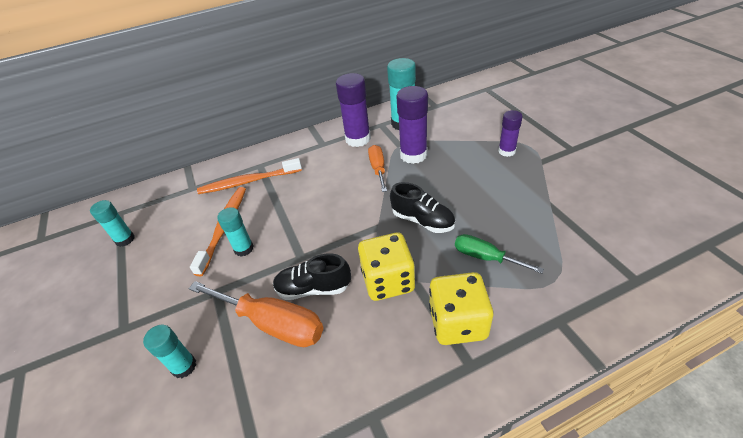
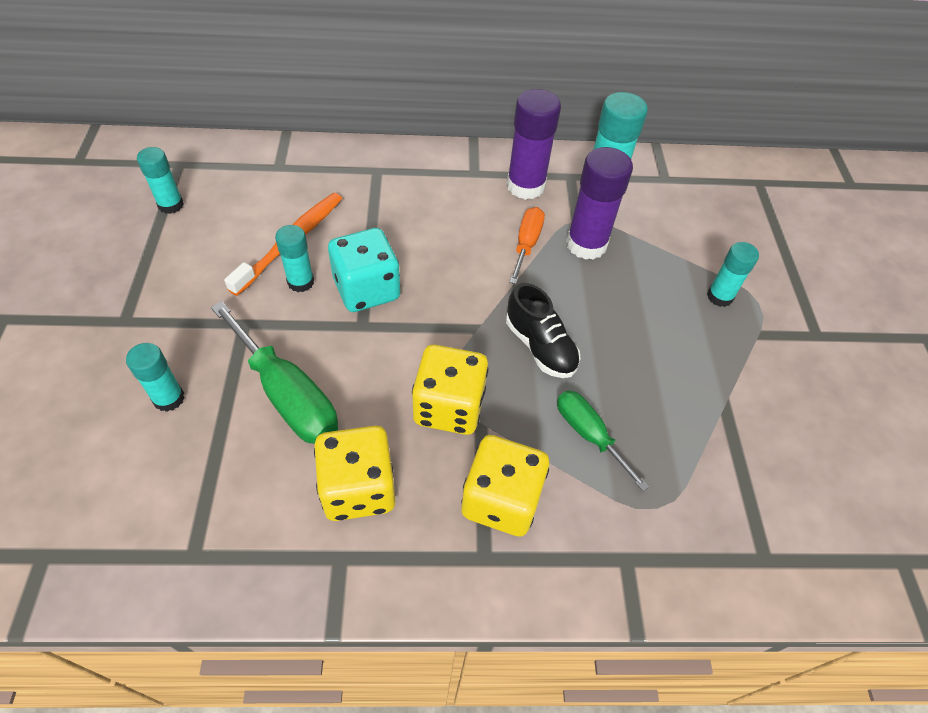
camera: 15 degrees right, 10 degrees up
(249, 181) = (352, 189): orange toothbrush -> none
(272, 324) = (287, 395): orange screwdriver -> green screwdriver
(292, 234) = (367, 289): none -> turquoise dice
(313, 288) = (356, 374): black shoe -> none
(358, 362) = (358, 488): none -> yellow dice
(506, 151) = (719, 296): purple glue stick -> turquoise glue stick

